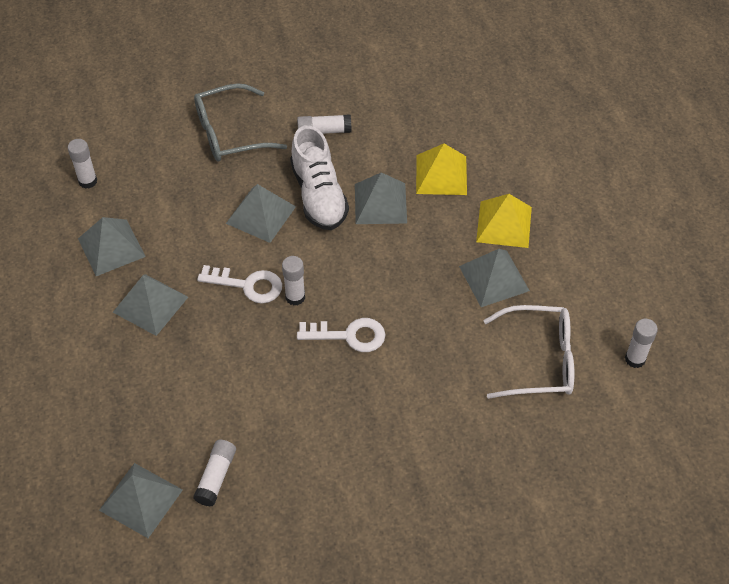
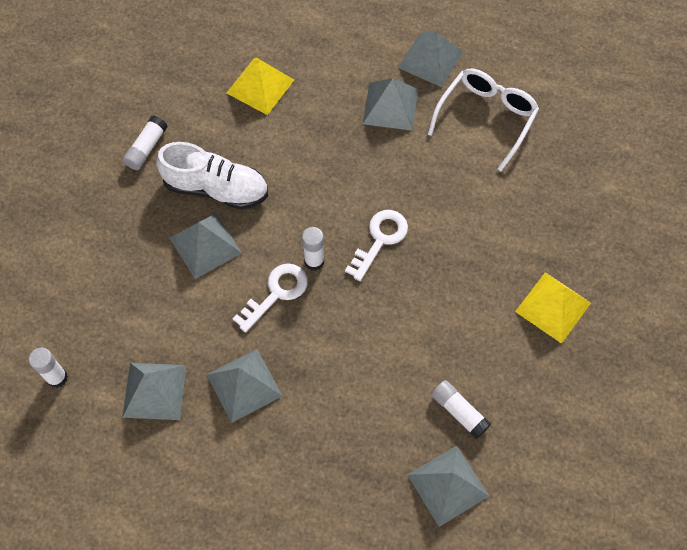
camera: 60 degrees left, 10 degrees up
(229, 133) = (91, 226): grey glasses -> none
(380, 203) = (258, 146): grey pyramid -> grey pyramid (430, 59)
(504, 224) = (342, 70): yellow pyramid -> yellow pyramid (553, 307)
(635, 359) = (522, 56): white glue stick -> none

